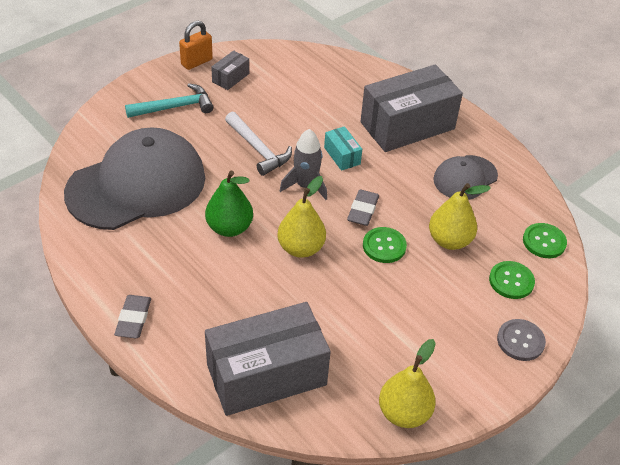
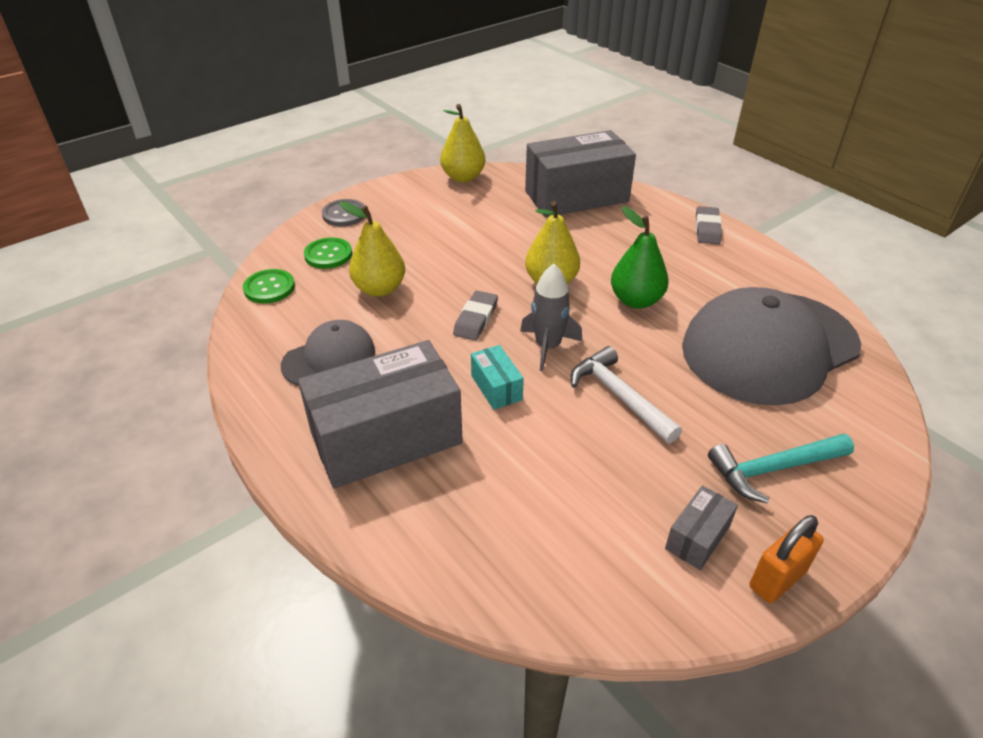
camera: 175 degrees left, 5 degrees down
(384, 246) = (456, 283): green button -> none

